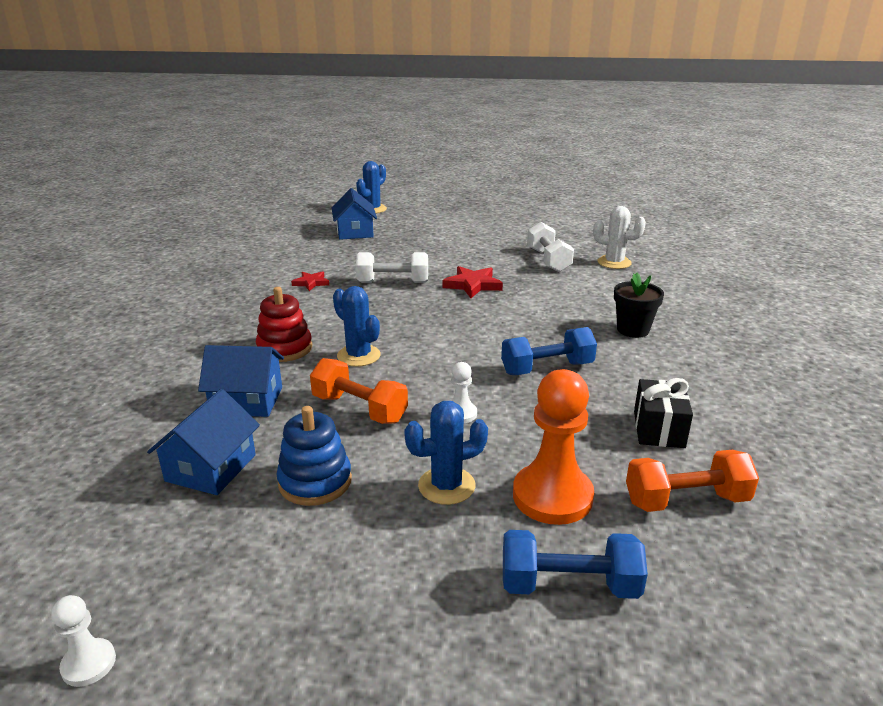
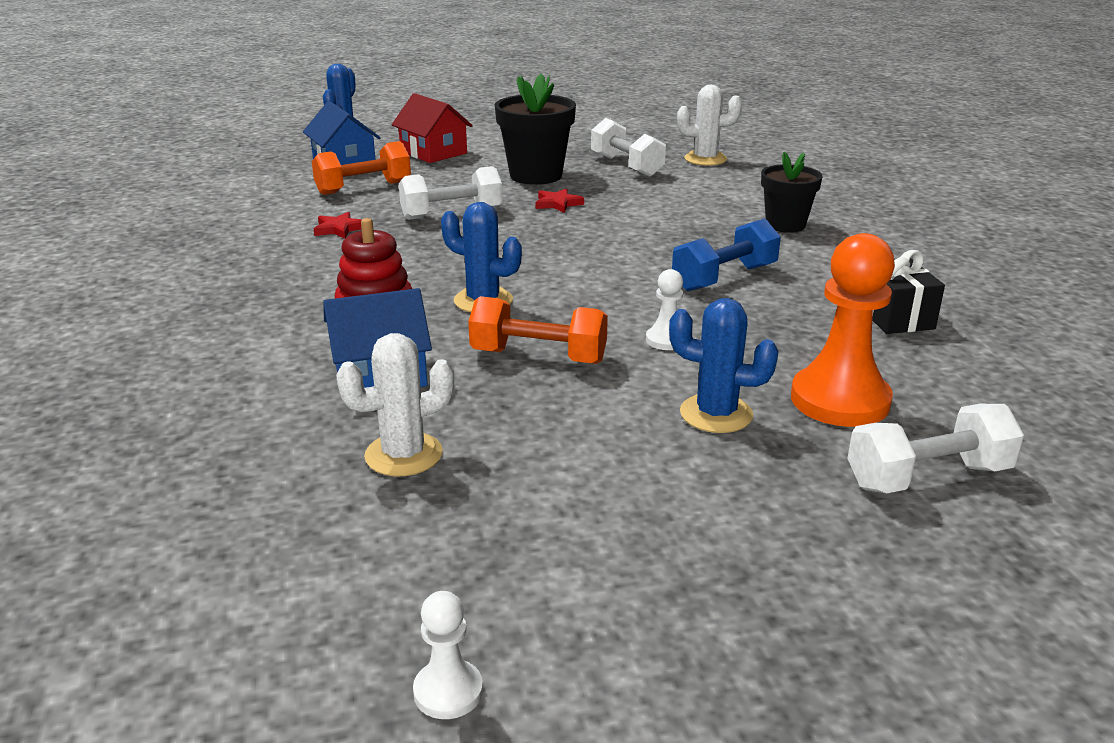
camera: 20 degrees left, 0 degrees up
(211, 468) = (404, 455): blue house -> white cactus
(315, 481) = (555, 442): blue stacking toy -> none
(419, 231) = (433, 152): none -> red house
(446, 486) = (716, 414): blue cactus -> blue cactus turned 60 degrees clockwise
(473, 285) = (558, 204): red star -> red star, size x0.63
(475, 259) = (536, 176): none -> black flower pot
(569, 585) = (928, 477): blue dumbbell -> white dumbbell
(686, 500) = (976, 376): orange dumbbell -> orange dumbbell (364, 188)

